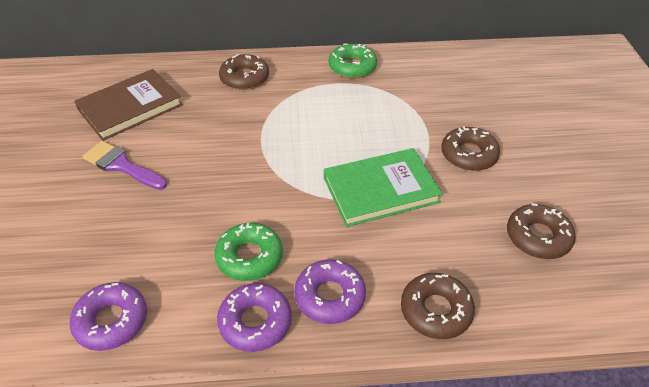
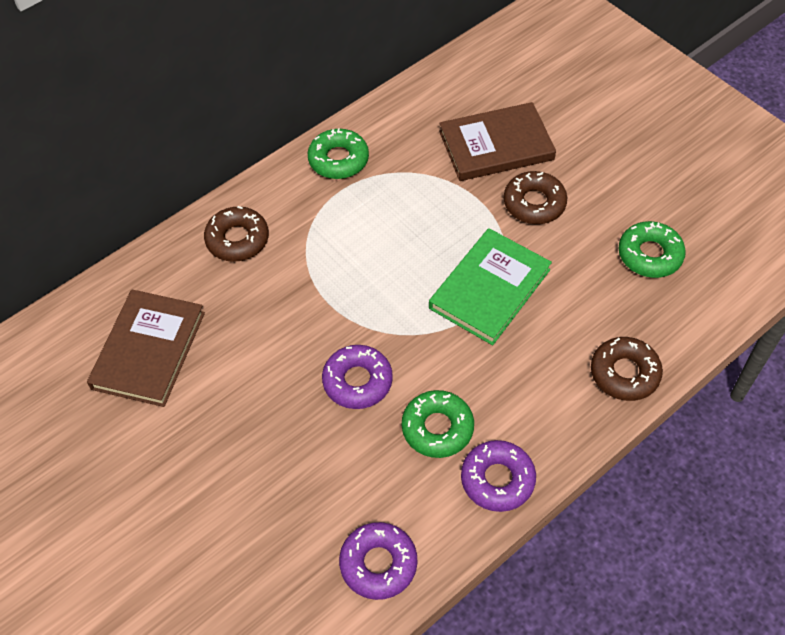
camera: 35 degrees left, 10 degrees up
(121, 165) = (217, 420): purple brush -> none
(330, 296) = (535, 417): purple donut -> purple donut (357, 381)
(472, 107) = (496, 145): none -> brown book
(538, 237) = (650, 255): brown donut -> green donut

